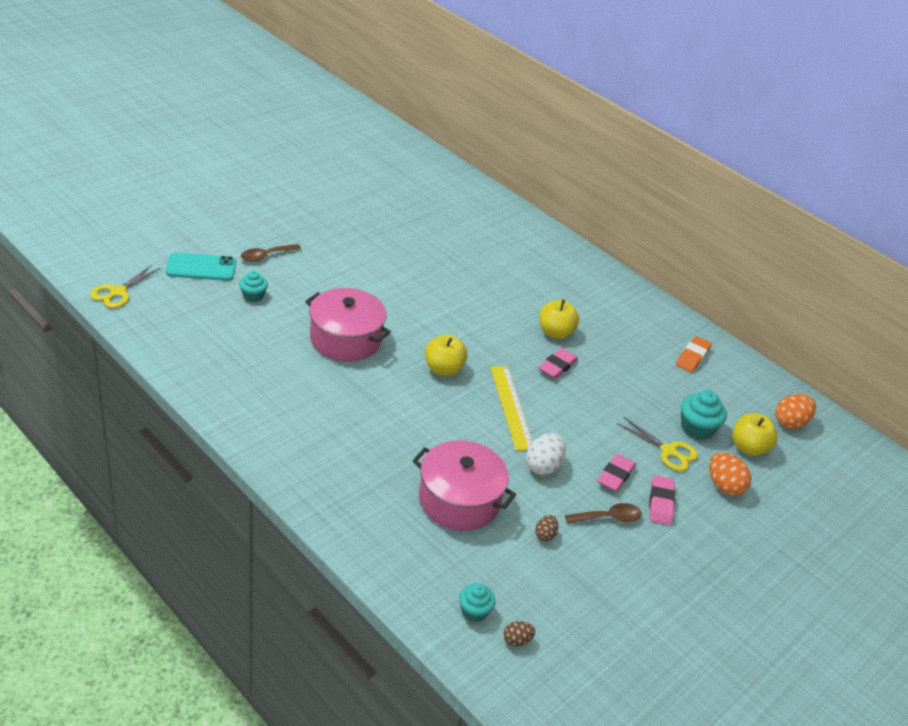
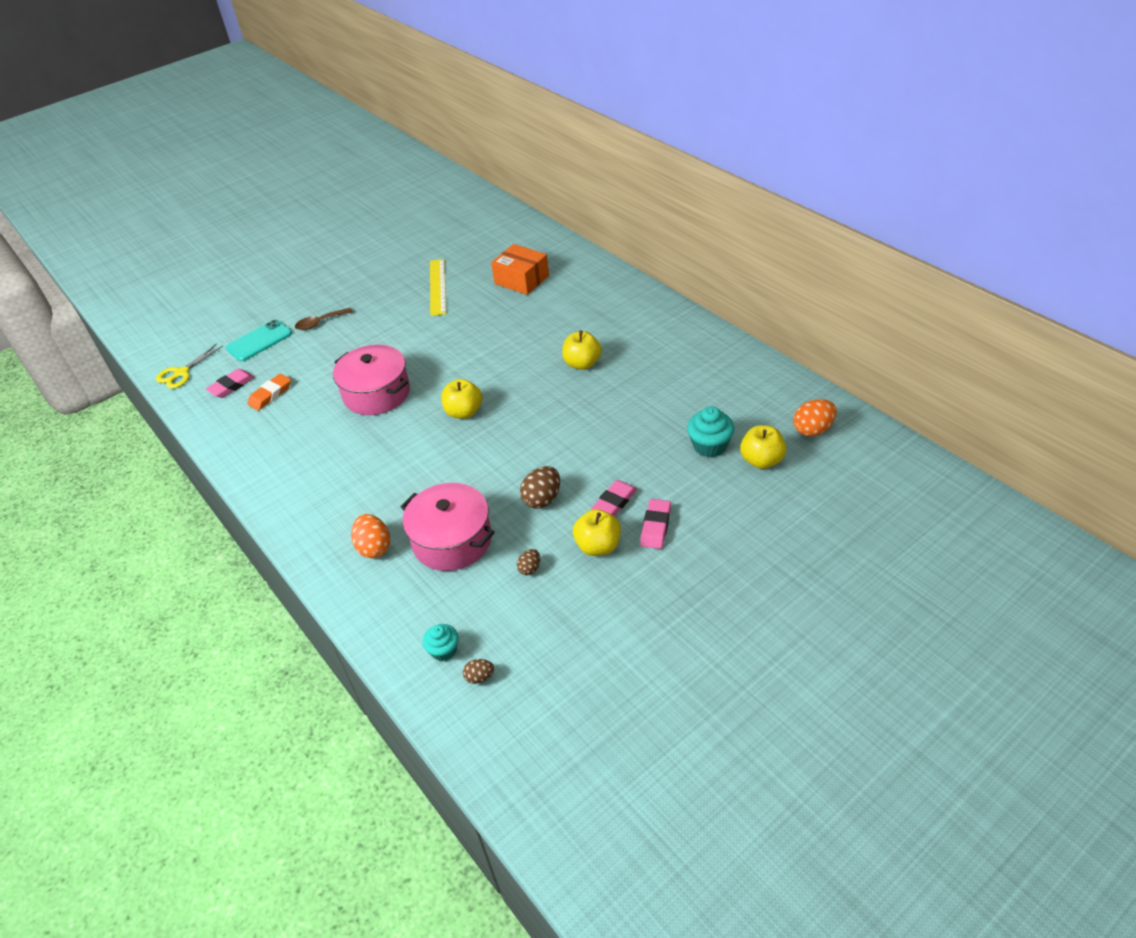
camera: 15 degrees right, 5 degrees up
(201, 267) = (259, 341): turquoise phone -> turquoise phone turned 45 degrees counterclockwise
(253, 296) = (300, 362): turquoise cupcake -> none
(475, 238) = (521, 280): none -> orange box
(511, 407) = (523, 443): yellow ruler -> yellow ruler (437, 286)
(543, 466) = (542, 499): white egg -> brown egg
(557, 366) = (577, 397): pink eraser -> pink eraser (231, 386)
(608, 518) = (598, 546): brown spoon -> yellow apple
(668, 451) = (675, 472): yellow scissors -> none
(692, 357) = (720, 372): orange eraser -> orange eraser (270, 395)
(724, 486) = (727, 503): orange egg -> orange egg (374, 547)

